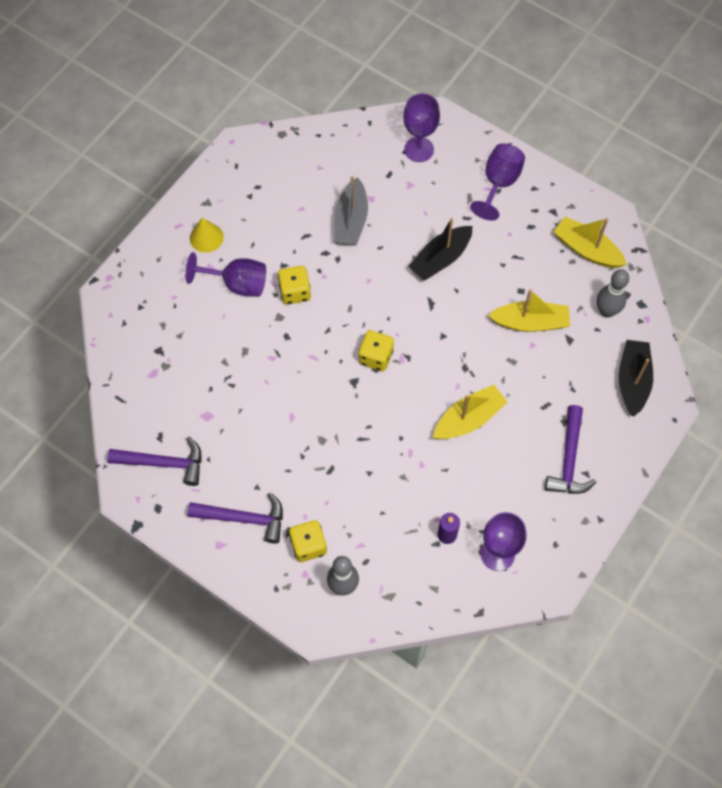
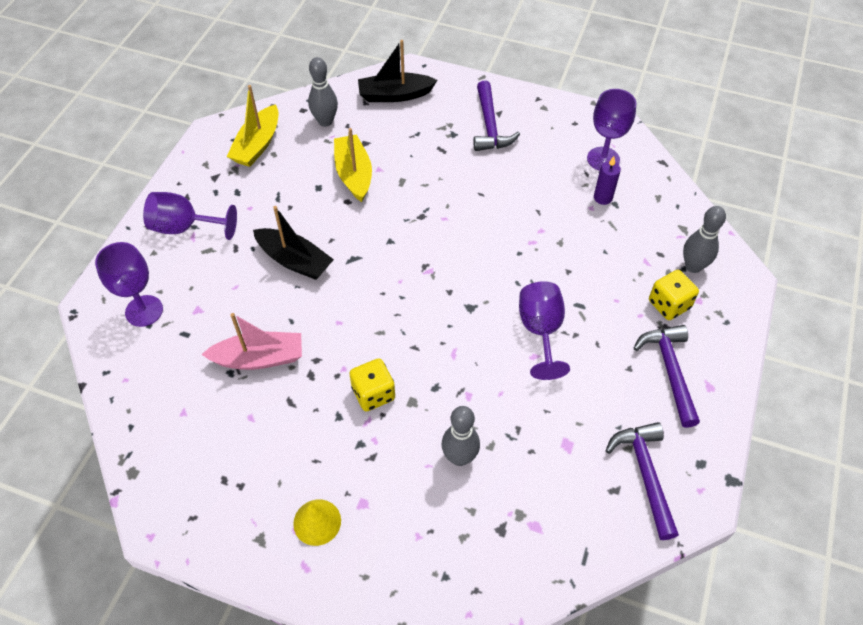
camera: 105 degrees left, 10 degrees down
(222, 338) = (459, 457): none -> grey bowling pin
(237, 284) = (379, 462): purple goblet -> purple goblet (540, 331)
(351, 220) = (259, 358): grey boat -> pink boat
(376, 357) = (434, 294): yellow dice -> none
(468, 419) = (477, 203): yellow boat -> none
(569, 459) = (490, 125): purple hammer -> purple hammer turned 90 degrees clockwise

